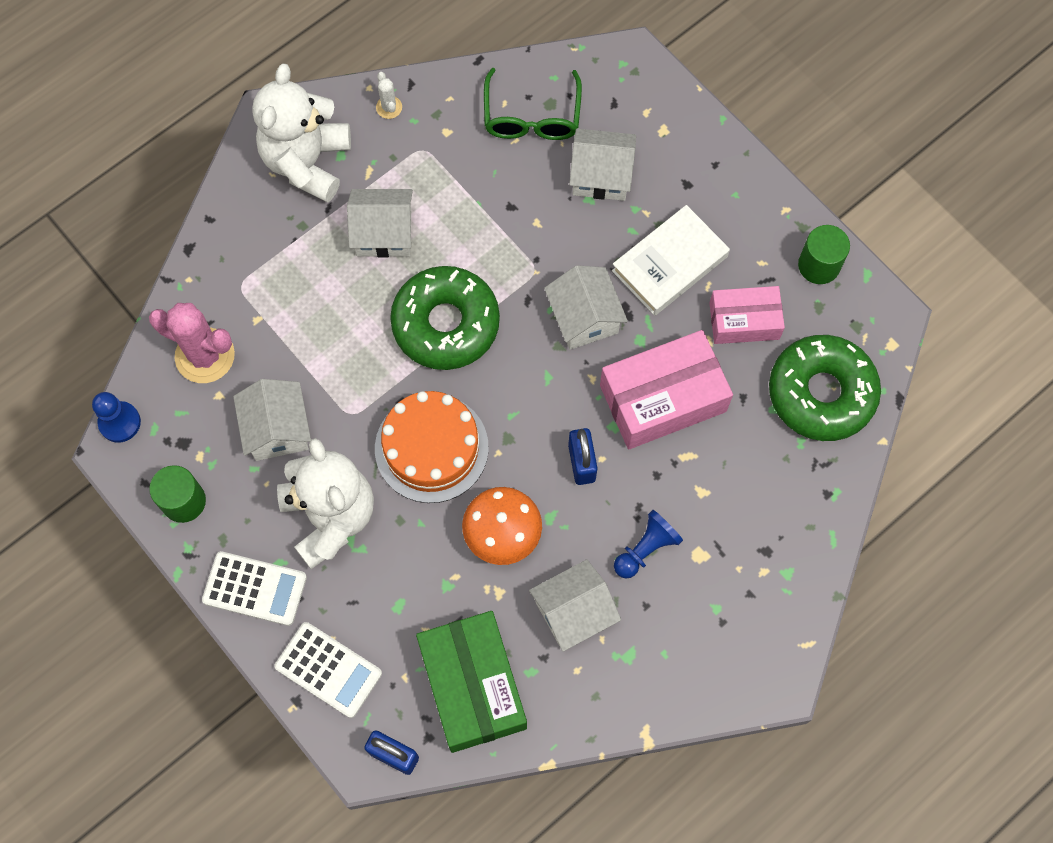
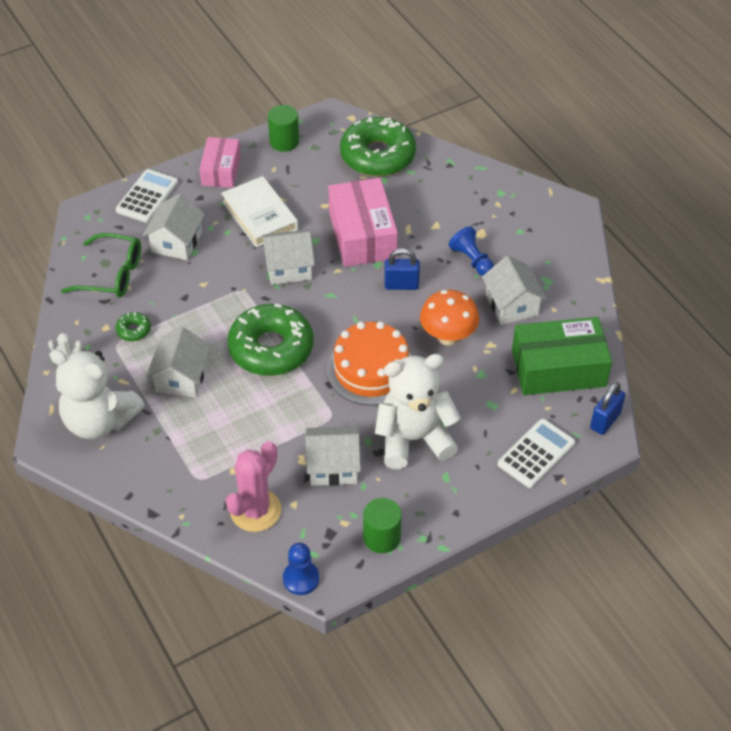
camera: 80 degrees left, 20 degrees down
(255, 589) = (464, 495): white calculator -> white calculator (147, 196)
(447, 163) = (133, 330): none -> green donut
(744, 321) = (315, 184): pink box -> pink box (221, 170)

